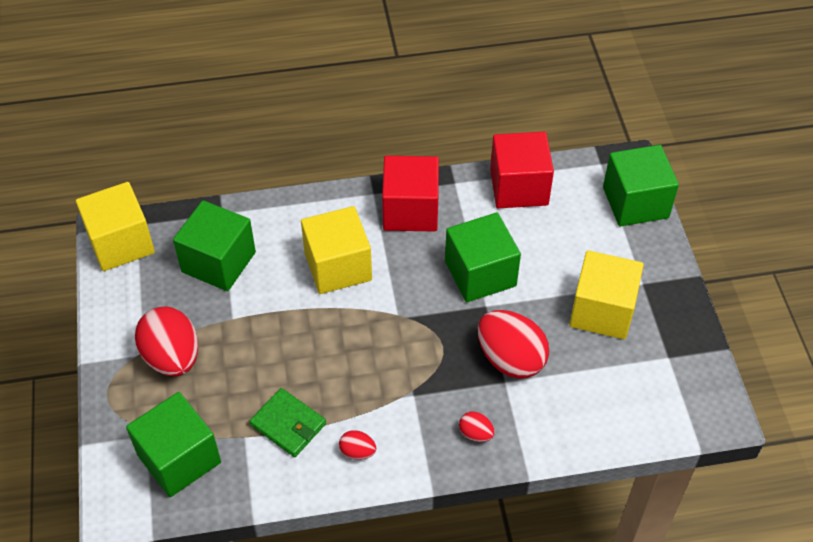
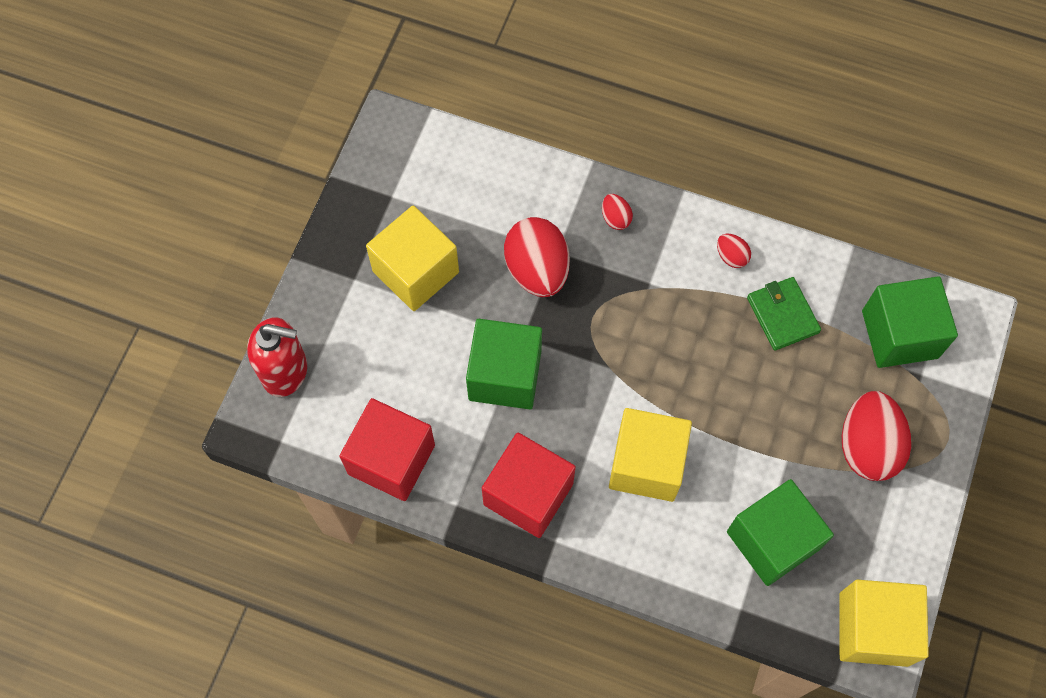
camera: 150 degrees left, 15 degrees up
(635, 202) = (285, 371): green cube -> red soap dispenser

